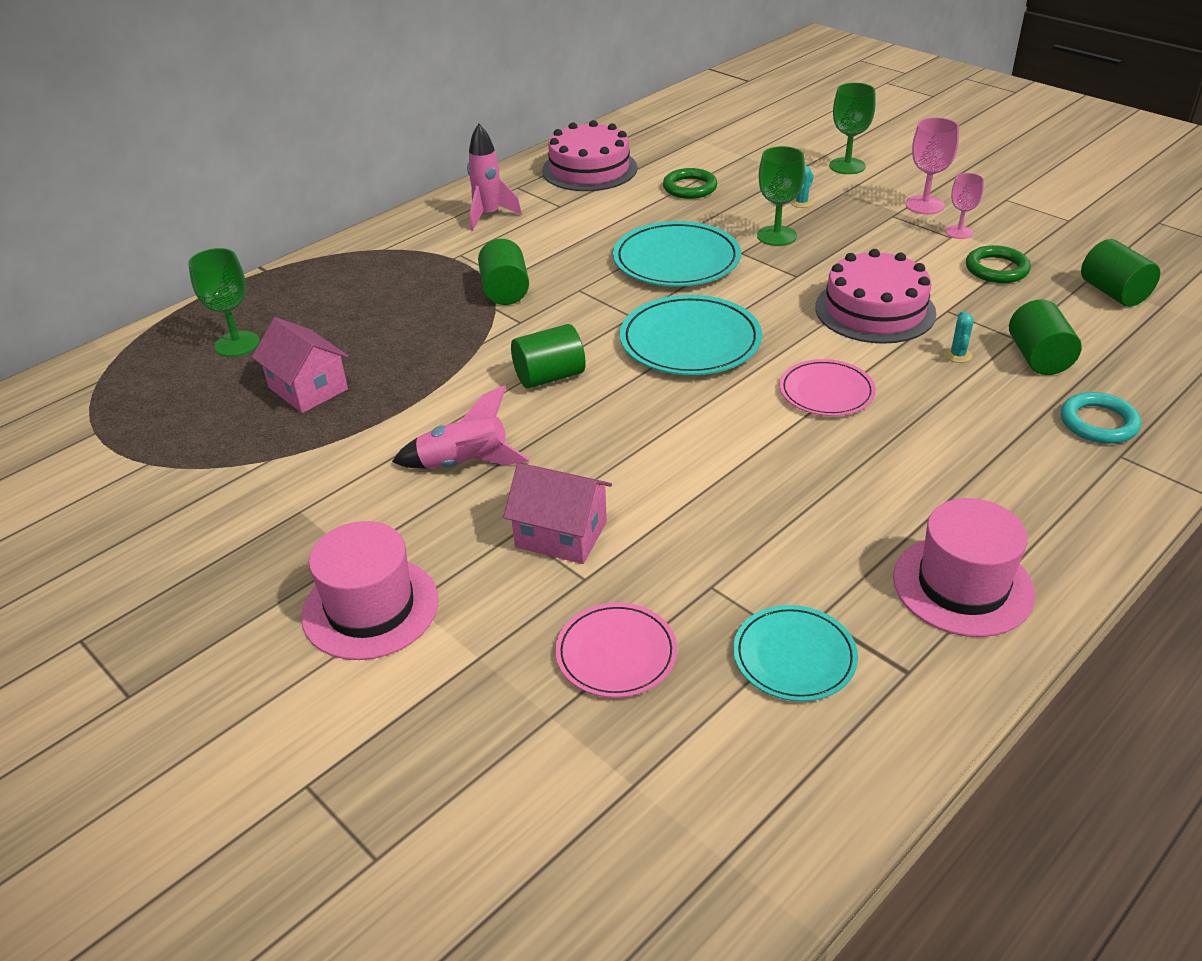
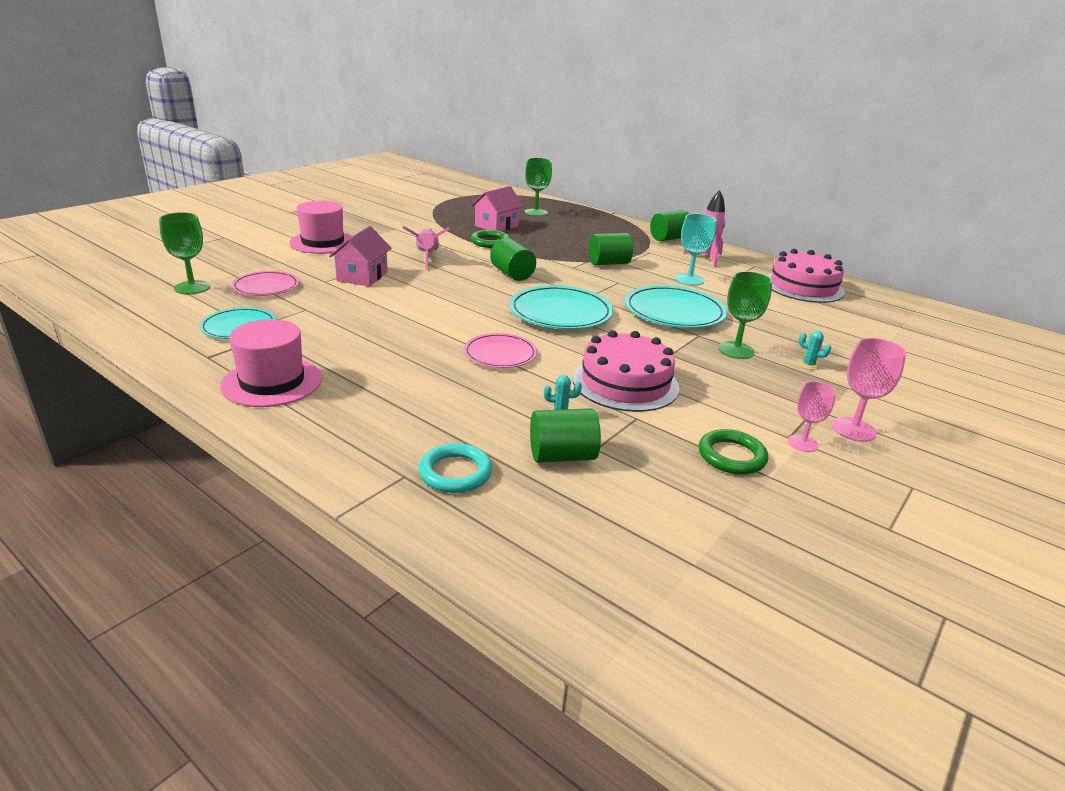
camera: 80 degrees right, 10 degrees down
(568, 237) = (689, 279): none -> turquoise goblet
(690, 188) = (800, 320): green ring -> green ring (490, 242)
(847, 166) = (911, 393): green goblet -> green goblet (192, 287)
(1113, 293) = (712, 530): green cylinder -> green cylinder (669, 238)

